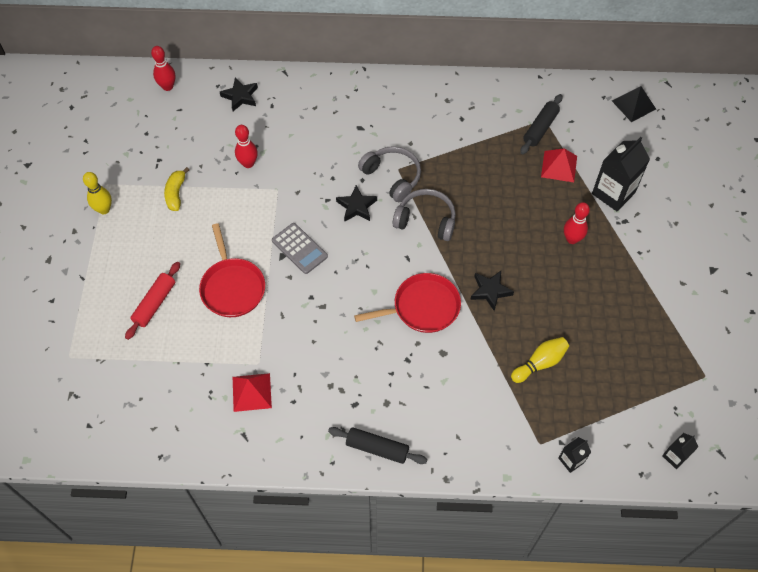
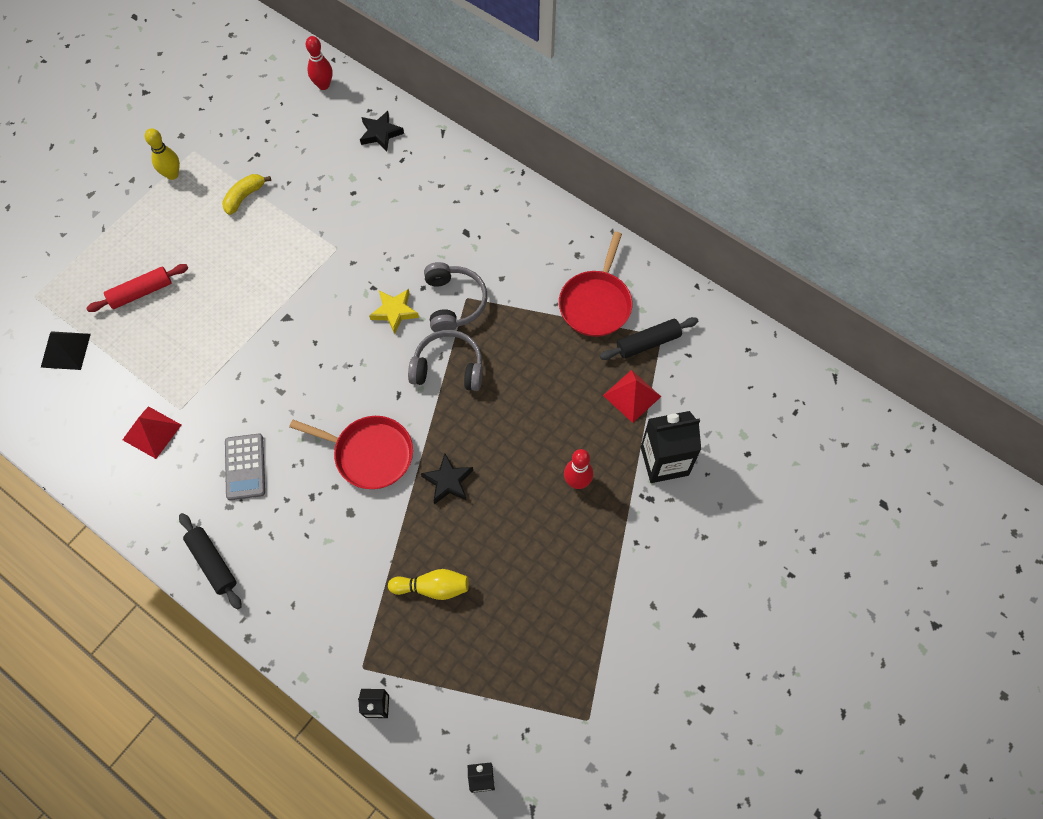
camera: 35 degrees right, 5 degrees up
(232, 287) = (218, 320): red pan -> red pan (596, 303)
(248, 163) = (332, 206): red bowling pin -> none
(299, 248) = (307, 320): grey calculator -> grey calculator (245, 467)
(356, 206) = (394, 312): black star -> yellow star
(426, 220) = (448, 368): grey headphones -> grey headphones turned 45 degrees counterclockwise
(633, 105) = (773, 378): black pyramid -> black pyramid (65, 350)

